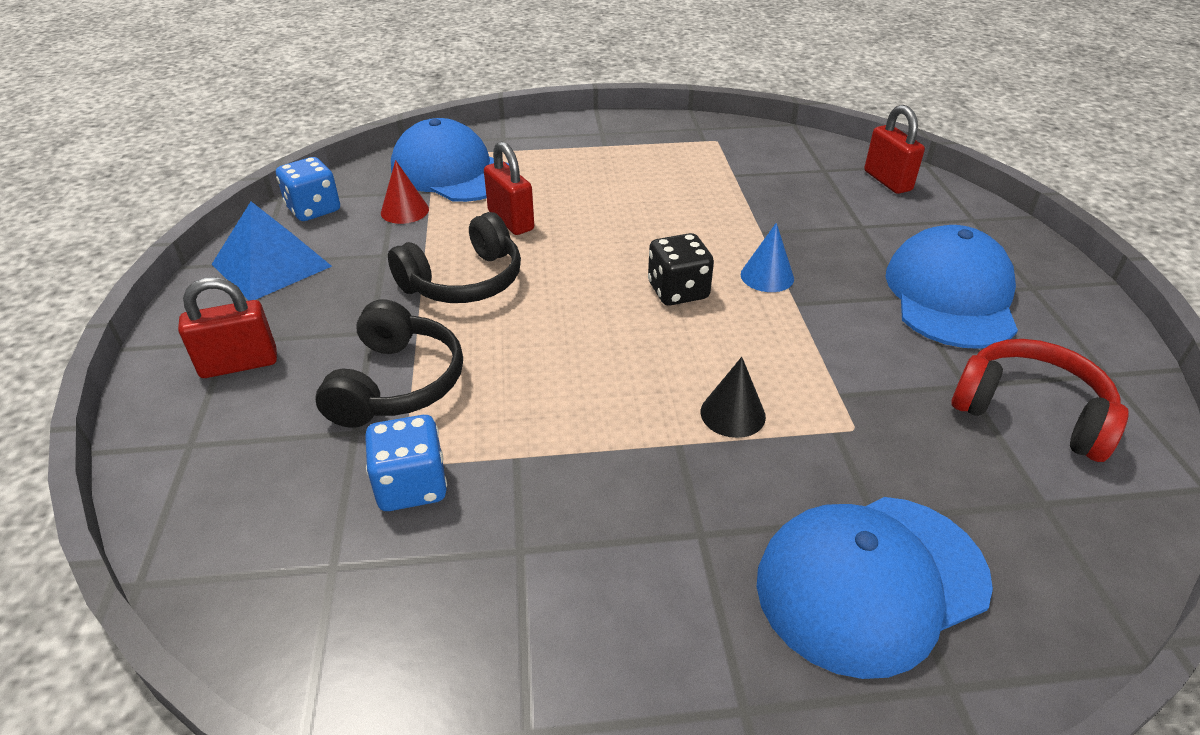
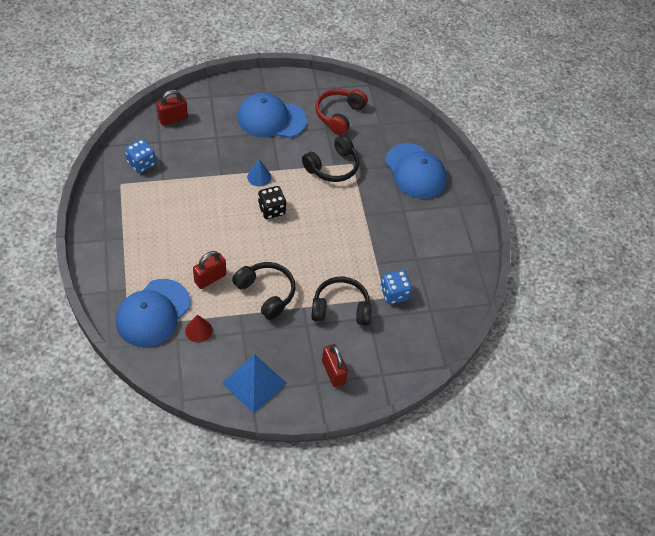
camera: 100 degrees left, 15 degrees up
(314, 209) = (196, 377): blue dice -> blue dice (141, 163)
(732, 414) = (348, 197): black cone -> none
(831, 390) = (332, 167): none -> black headphones

